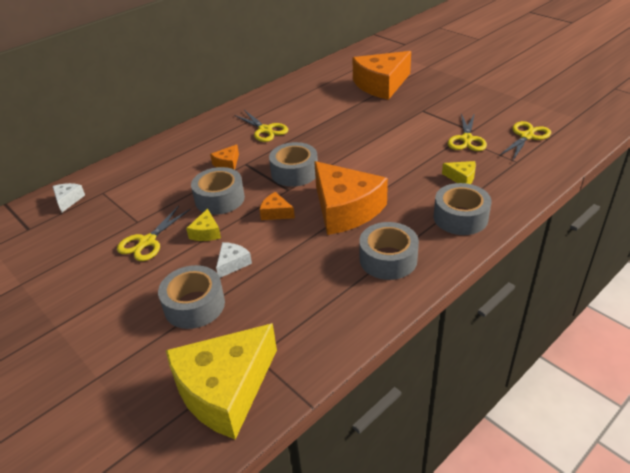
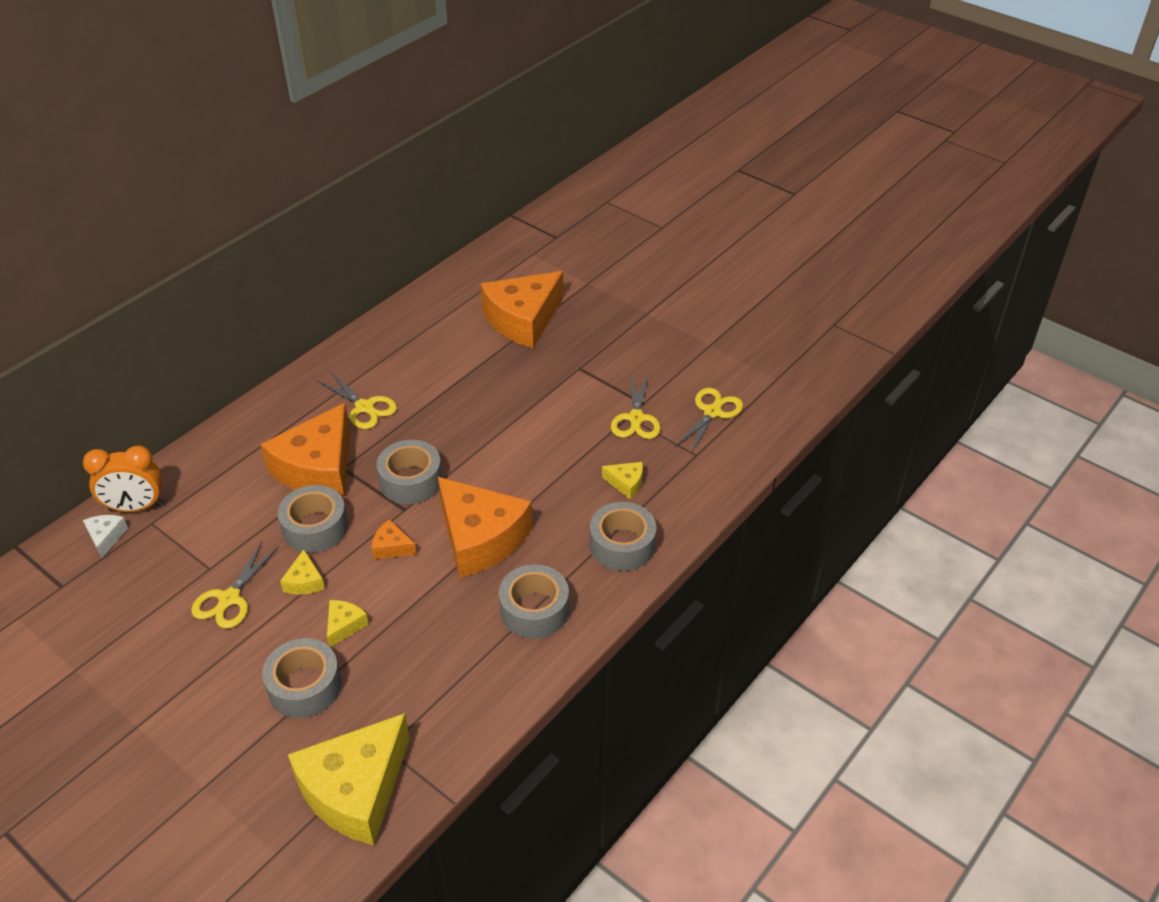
camera: 10 degrees left, 5 degrees up
(94, 183) = (136, 507): none -> orange clock
(227, 163) = (318, 468): orange cheese -> orange cheese, size x2.37
(232, 263) = (344, 626): white cheese -> yellow cheese

